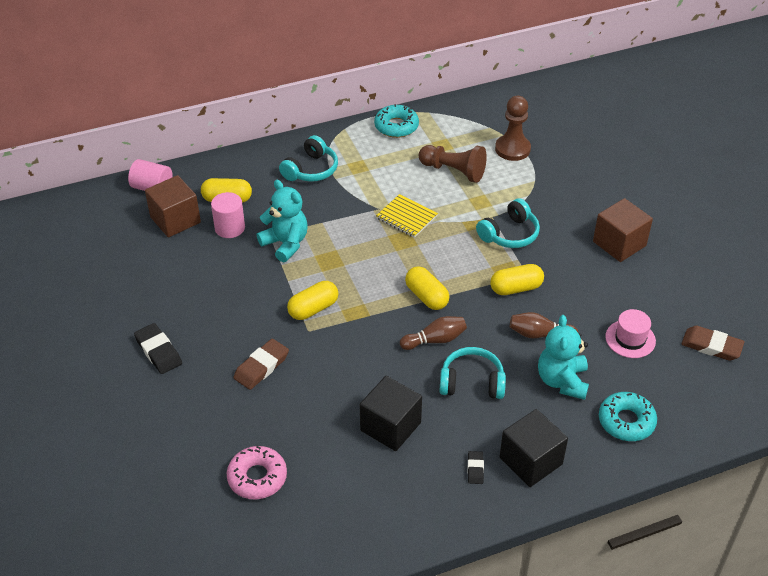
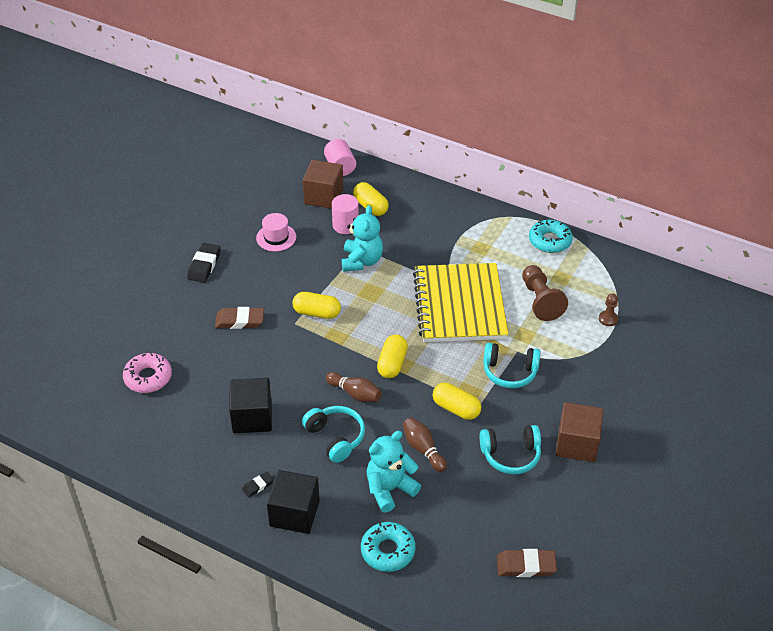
camera: 50 degrees right, 0 degrees up
(311, 170) = (448, 227): turquoise headphones -> turquoise headphones (511, 455)
(406, 217) = (460, 305): yellow notebook -> yellow notebook, size x2.21
(512, 149) = (608, 319): brown pawn -> brown pawn, size x0.53
(630, 339) = (477, 508): pink hat -> pink hat (276, 237)
(711, 346) = (526, 565): brown eraser -> brown eraser turned 75 degrees counterclockwise

